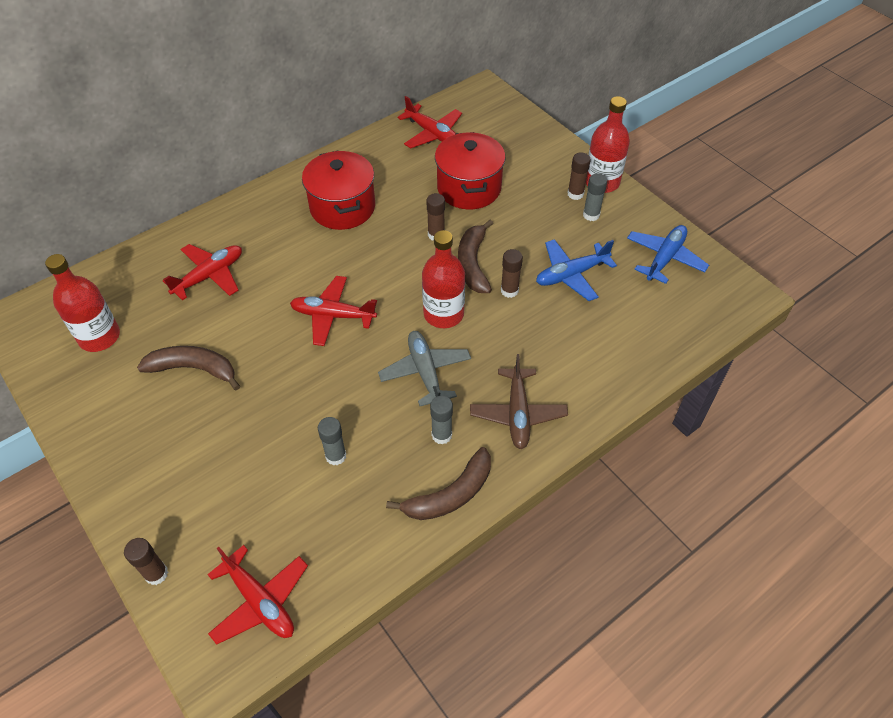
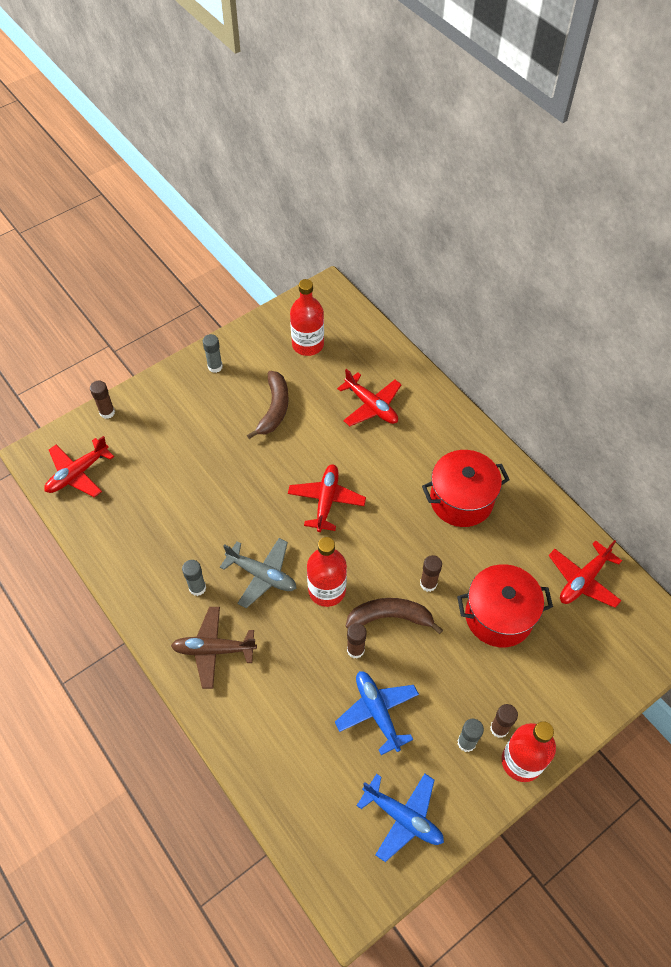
camera: 90 degrees right, 5 degrees up
(336, 456) = (186, 512): grey glue stick -> grey glue stick (215, 367)
(425, 372) = (262, 575): grey plane -> grey plane turned 45 degrees clockwise
(450, 495) = (142, 594): brown banana -> none

